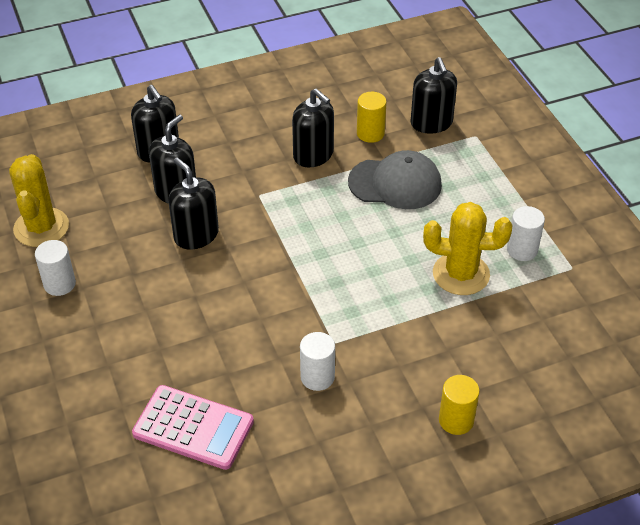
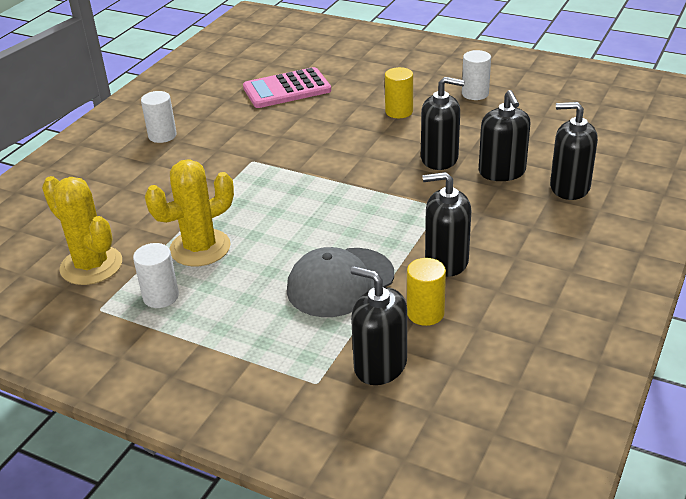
camera: 140 degrees right, 10 degrees down
(41, 227) = (545, 107): yellow cactus -> yellow cactus (91, 266)
(317, 377) = (241, 141): white cylinder -> white cylinder (162, 136)
(456, 420) = (120, 169): yellow cylinder -> yellow cylinder (399, 111)

